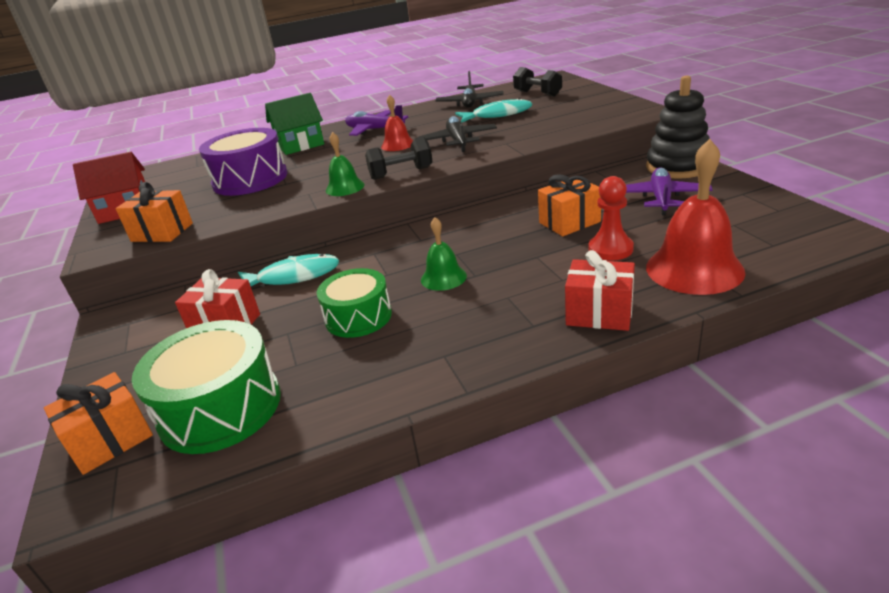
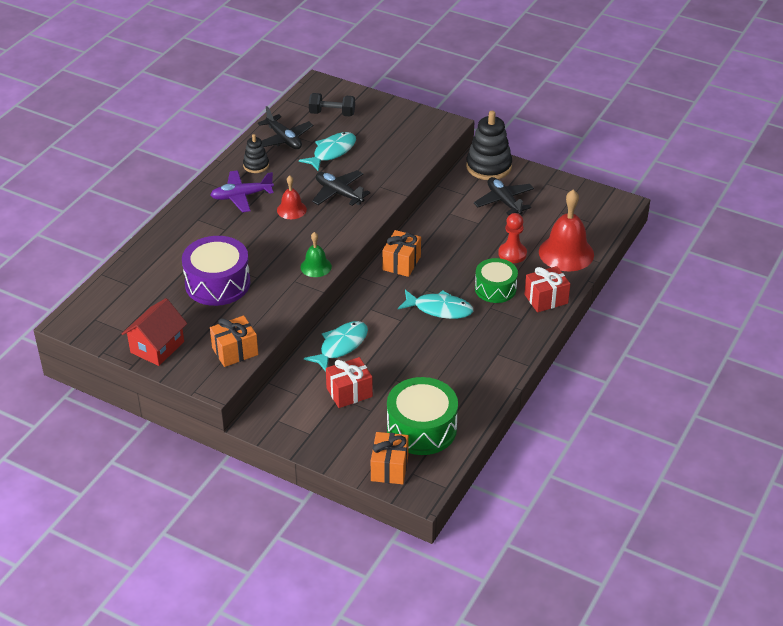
camera: 45 degrees left, 10 degrees up
(300, 145) = (196, 233): green house -> none
(358, 317) = (423, 353): green drum -> green drum (495, 288)
(401, 173) = (340, 240): black dumbbell -> none
(420, 114) = (256, 165): none -> black stacking toy
(443, 277) = (439, 309): green bell -> turquoise fish
(569, 222) = (468, 240): orange gift -> orange gift (401, 263)
(661, 198) = (504, 201): purple plane -> black plane

